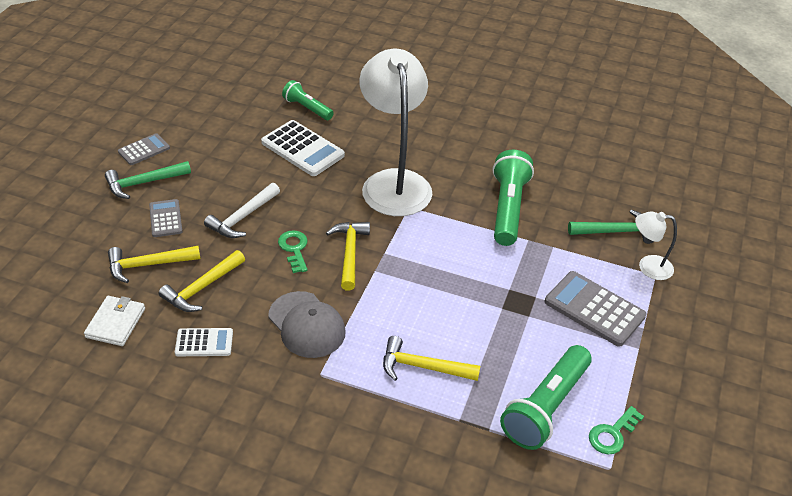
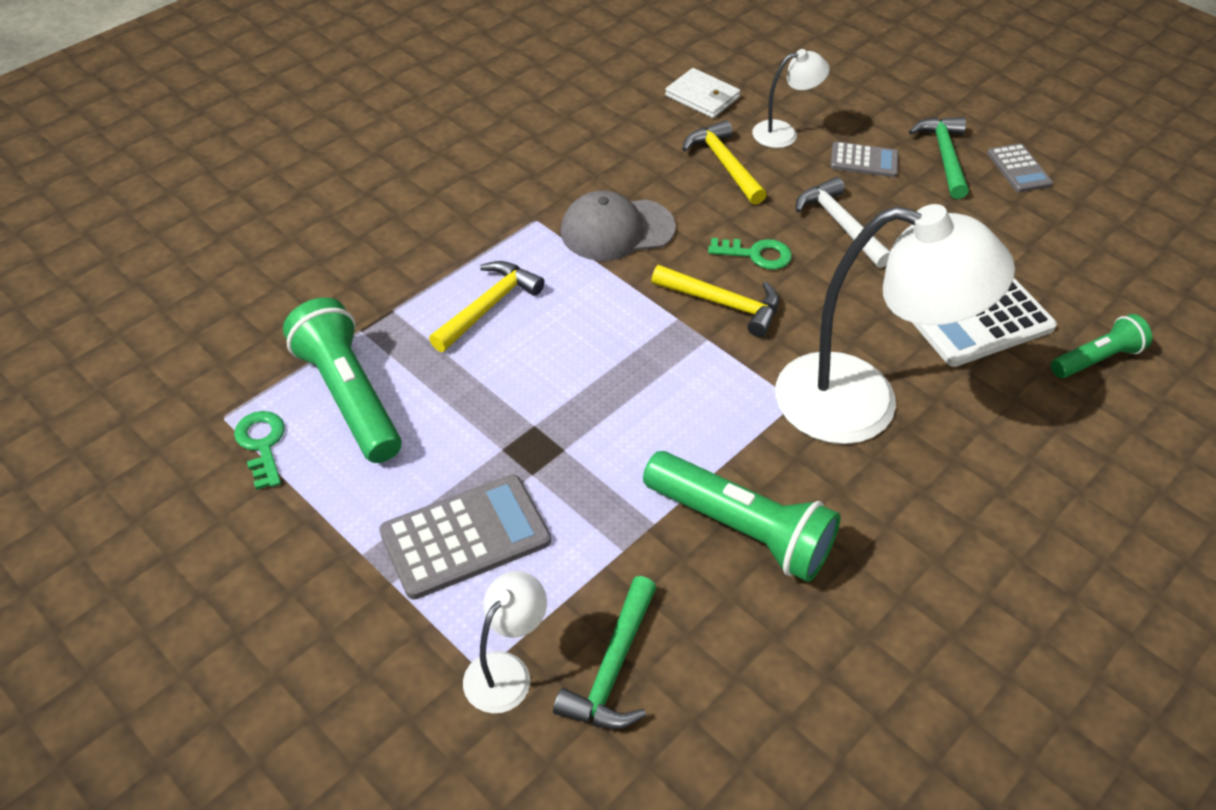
camera: 115 degrees right, 5 degrees up
(148, 265) = (784, 133): yellow hammer -> white lamp
(204, 343) = (637, 148): white calculator -> none

